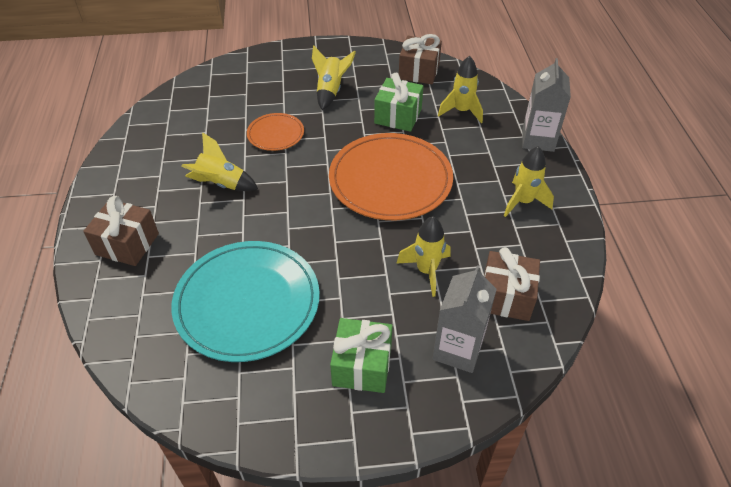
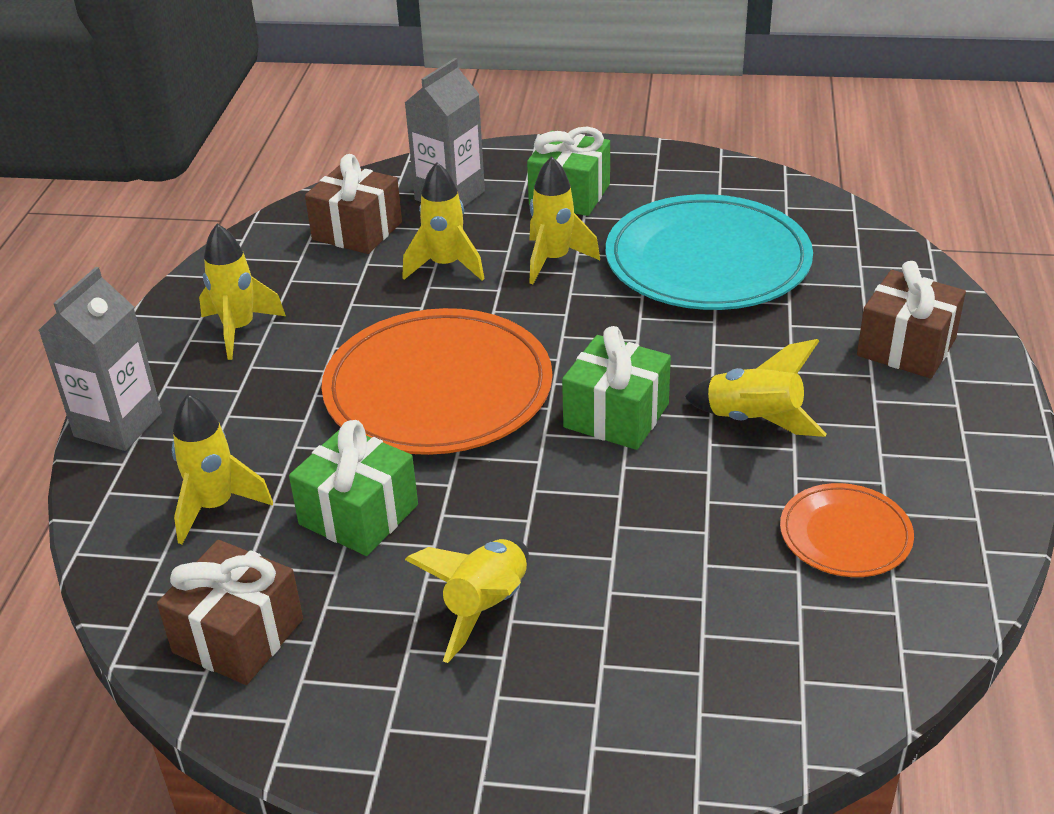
camera: 165 degrees left, 10 degrees down
(275, 134) = (639, 509): orange plate -> orange plate (845, 535)
(293, 177) = (616, 416): none -> green gift
(354, 287) = (554, 260): none -> yellow rocket

